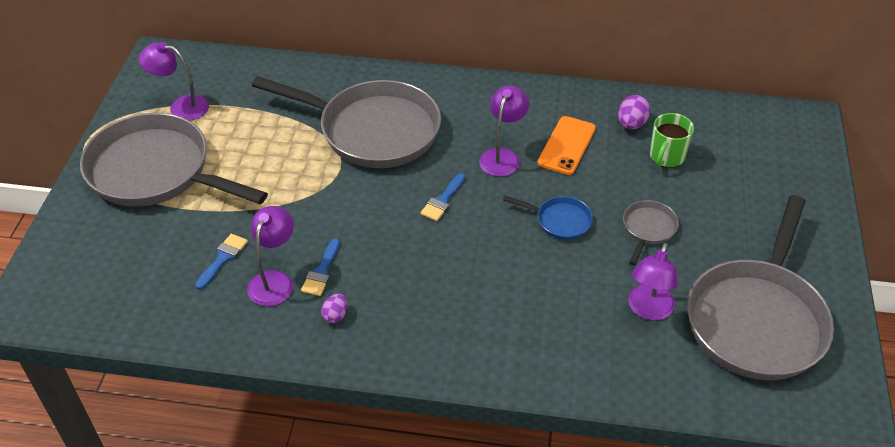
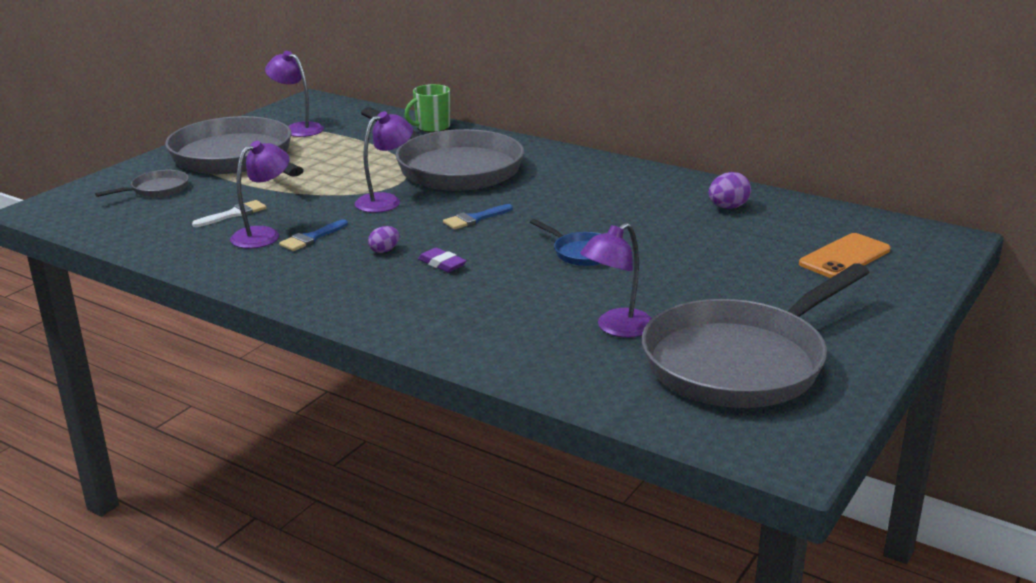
camera: 25 degrees right, 20 degrees down
(223, 258) = (234, 214): blue brush -> white brush
(335, 315) = (294, 265): purple egg -> purple egg (384, 250)
(459, 272) = (442, 264): none -> purple eraser
(502, 156) = (565, 204): purple lamp -> purple lamp (385, 201)
(566, 145) = (641, 209): orange phone -> orange phone (844, 257)
(648, 229) = (674, 276): grey pan -> grey pan (156, 189)
(666, 156) = (746, 234): green mug -> green mug (432, 127)

